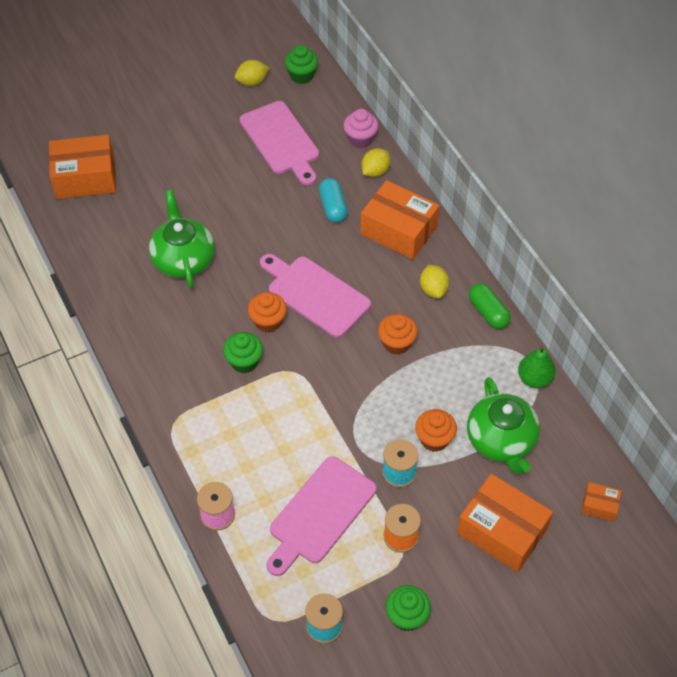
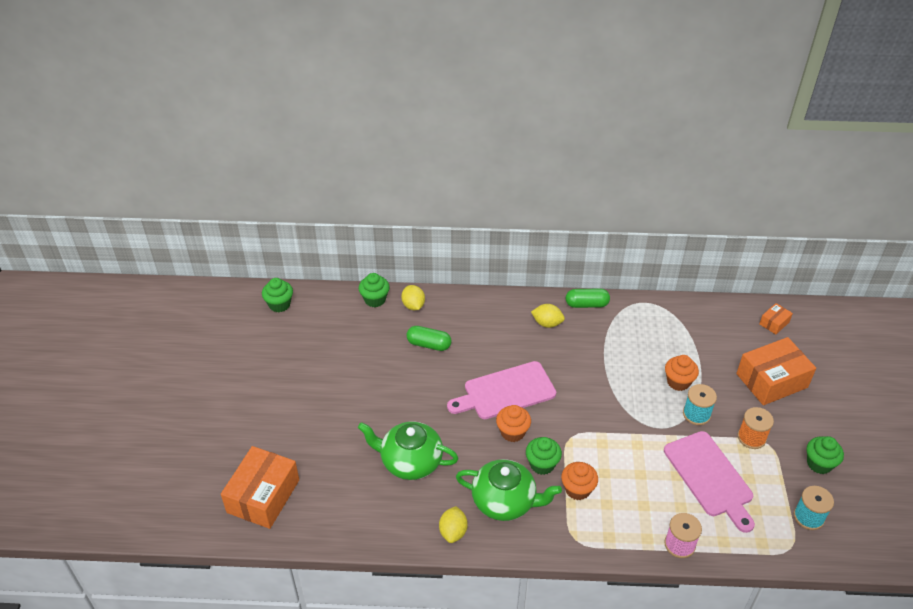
camera: 60 degrees left, 10 degrees down
(252, 82) = (257, 337): yellow lemon -> yellow lemon (453, 532)
(281, 141) = (336, 346): pink cutting board -> none
(333, 207) = (429, 344): turquoise capsule -> green capsule
(360, 139) = (375, 299): pink cupcake -> green cupcake
(396, 343) = (582, 365): orange cupcake -> orange cupcake (577, 489)
(398, 230) = (479, 318): orange box -> none
(501, 441) = (698, 347): green teapot -> green teapot (505, 501)
(534, 379) = (657, 307): green pear -> none

